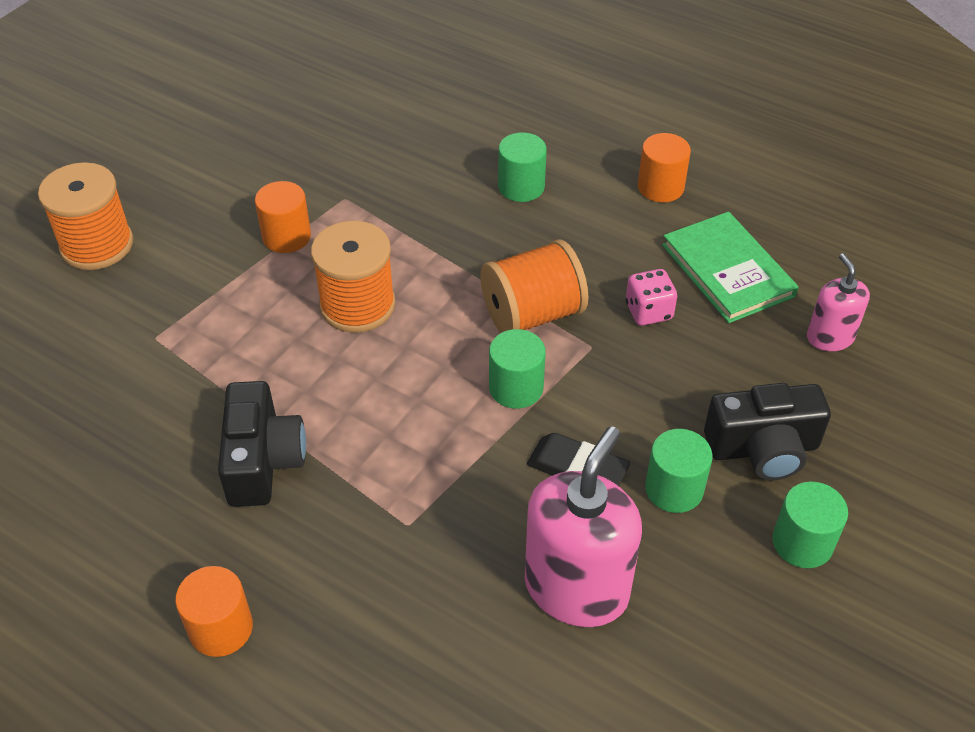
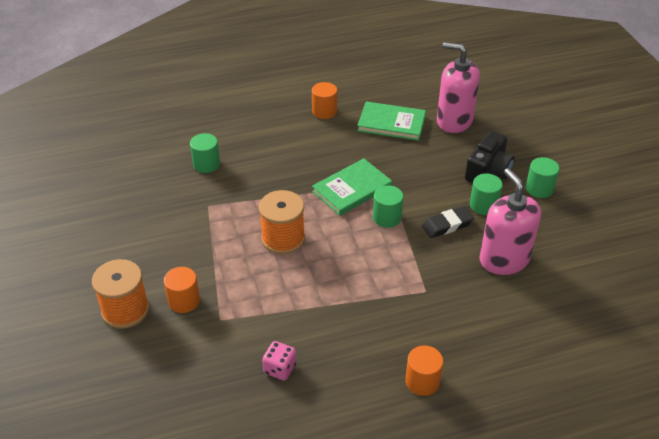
camera: 50 degrees left, 5 degrees down
(263, 461) = (342, 319): black camera -> none
(286, 236) = (209, 238): orange cylinder -> orange cylinder (184, 301)
(521, 187) = (273, 148): green cylinder -> green cylinder (206, 164)
(532, 314) = (352, 189): orange spool -> green book
(648, 311) = (388, 157): pink dice -> pink dice (280, 369)
(830, 337) = (454, 121): pink soap dispenser -> pink soap dispenser, size x1.84

